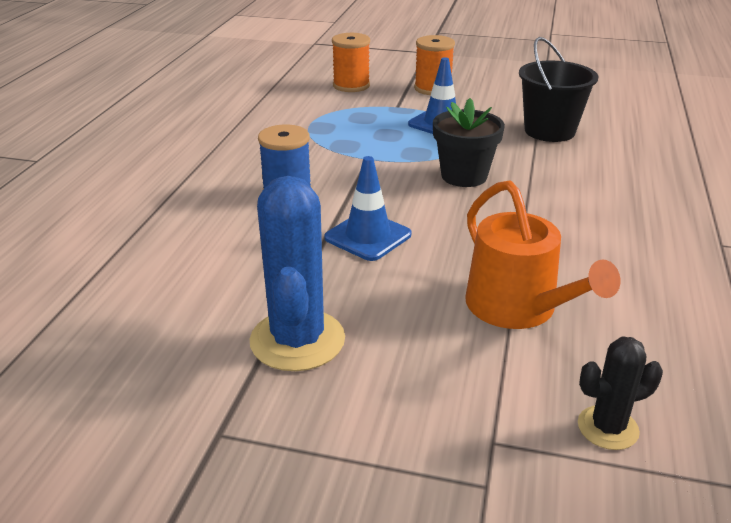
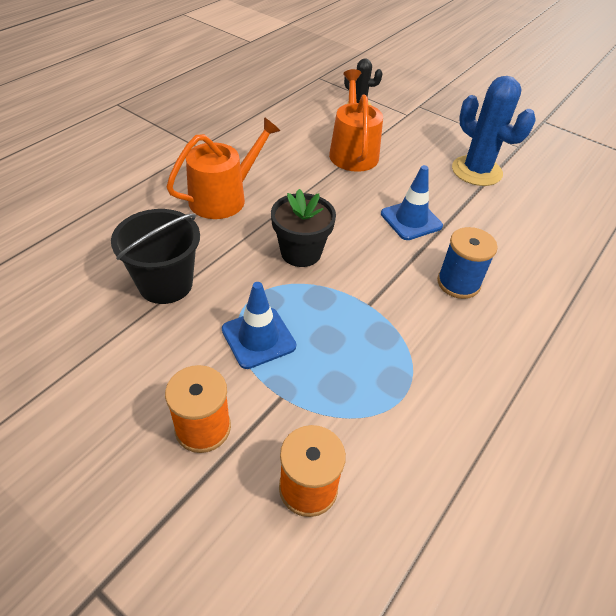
camera: 160 degrees left, 15 degrees up
(297, 340) = (476, 171): blue cactus -> blue cactus turned 60 degrees counterclockwise
(601, 199) = (223, 197): none -> orange watering can

